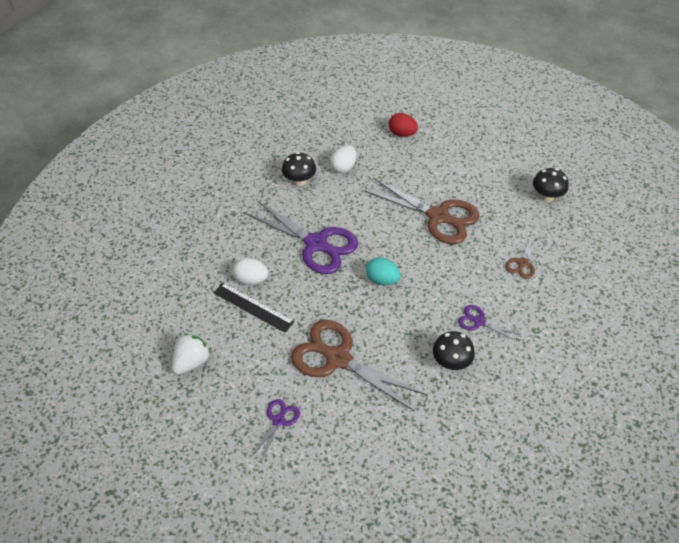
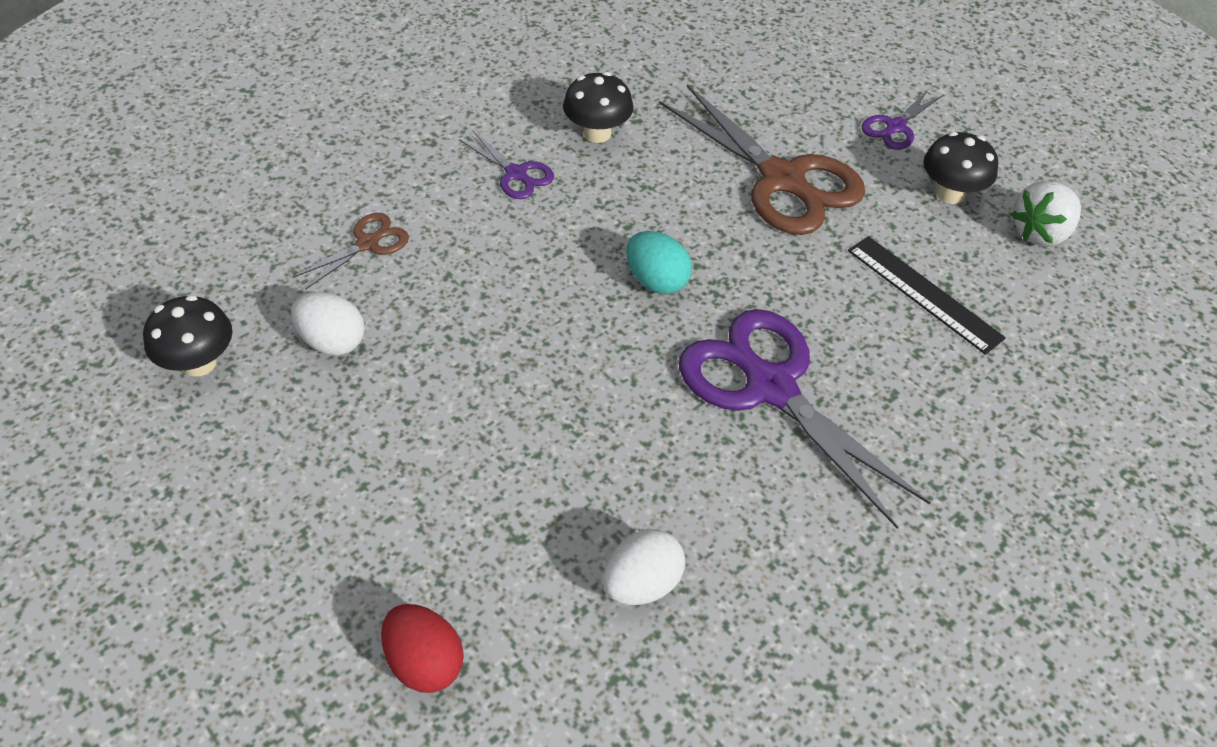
camera: 165 degrees left, 0 degrees up
(251, 279) = (924, 346): white egg -> white egg (332, 341)
(299, 181) = (773, 572): black mushroom -> black mushroom (950, 194)
(438, 216) = (472, 380): brown scissors -> none

